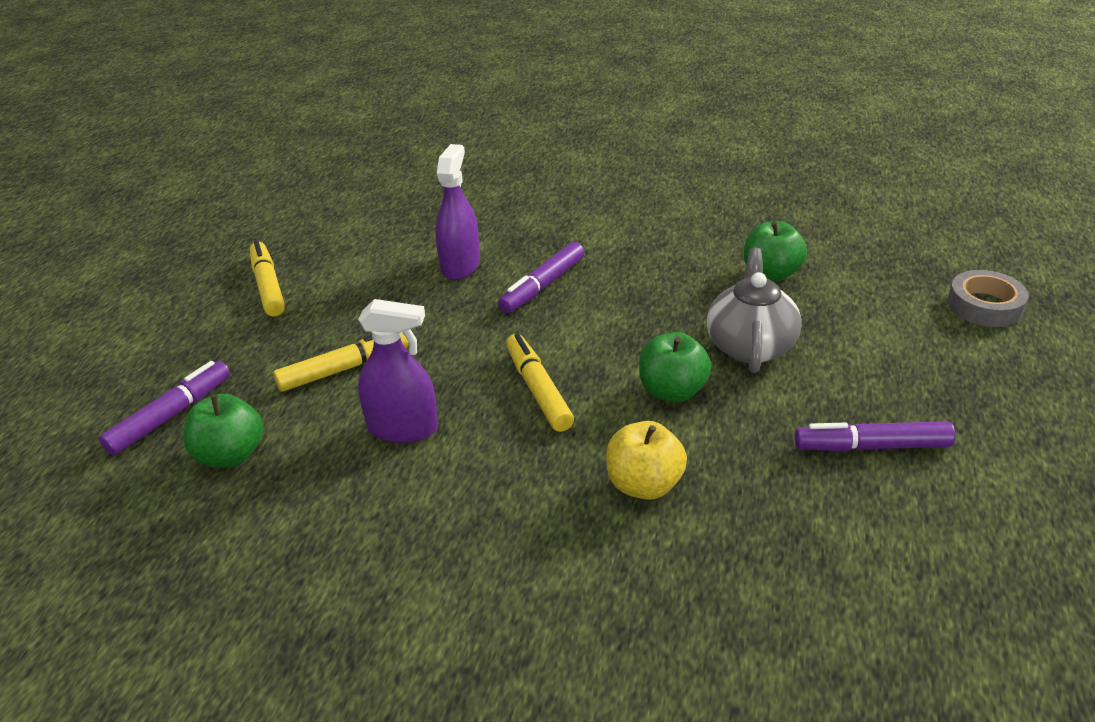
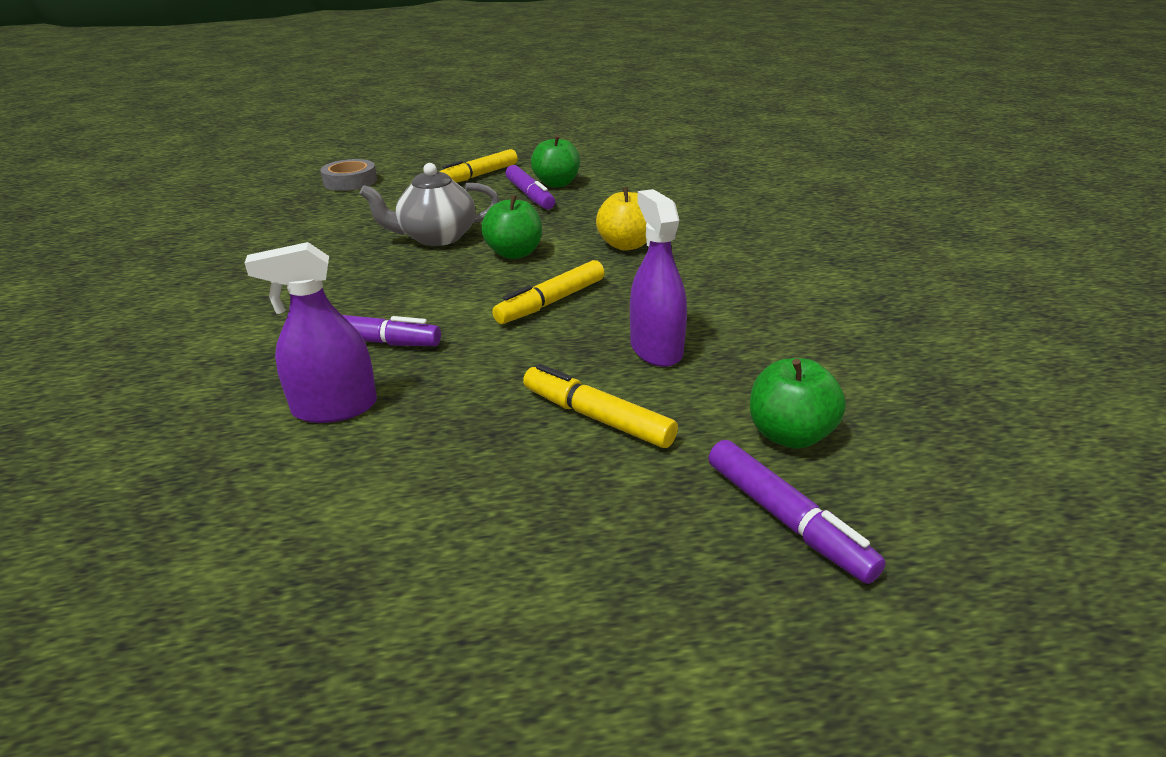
camera: 115 degrees left, 5 degrees down
(170, 415) = (787, 519): purple marker -> purple marker turned 135 degrees counterclockwise
(268, 286) = (444, 583): yellow marker -> yellow marker (478, 176)
(771, 274) = (319, 244): green apple -> green apple (556, 184)

